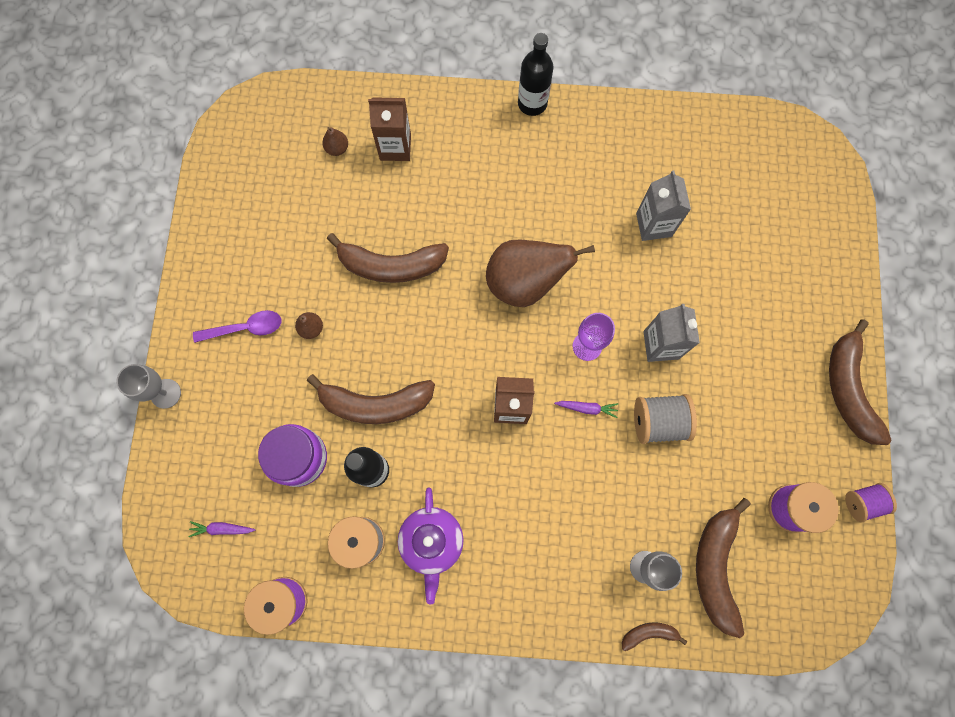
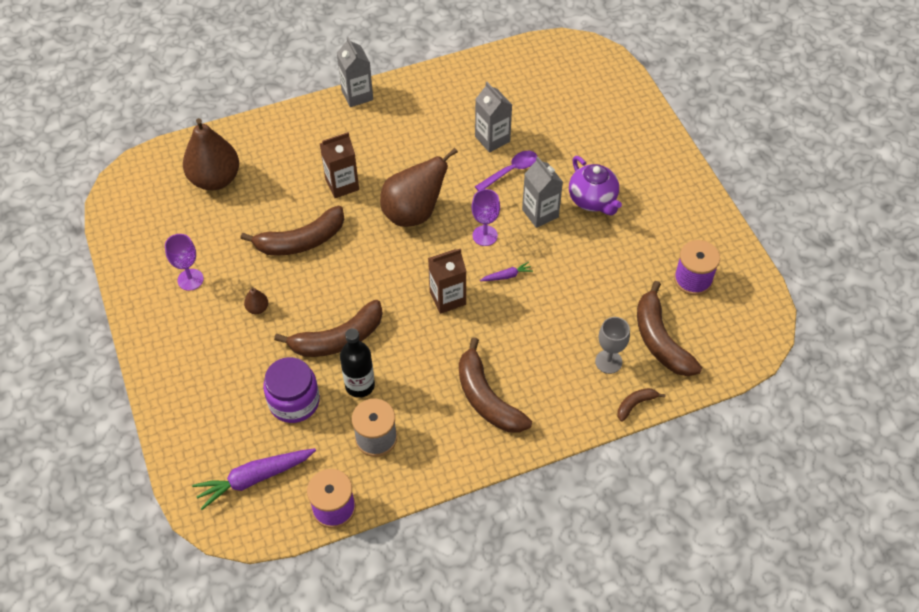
camera: 25 degrees left, 20 degrees down
(166, 393) = (155, 402): grey goblet -> none
(222, 529) = (254, 479): purple carrot -> purple carrot, size x2.07
(245, 328) = (201, 330): purple spoon -> purple spoon (510, 171)
(260, 262) = (190, 279): none -> purple goblet
(337, 148) = (215, 179): brown pear -> brown pear, size x2.48
(395, 147) = (263, 161): brown carton -> brown carton (342, 185)
(432, 542) = (434, 414): purple teapot -> purple teapot (593, 200)
(532, 103) = (357, 95): black bottle -> grey carton
(658, 422) = (566, 263): grey spool -> none
(848, 389) = (691, 188): brown banana -> brown banana (487, 398)
(862, 502) = (741, 255): purple spool -> none

